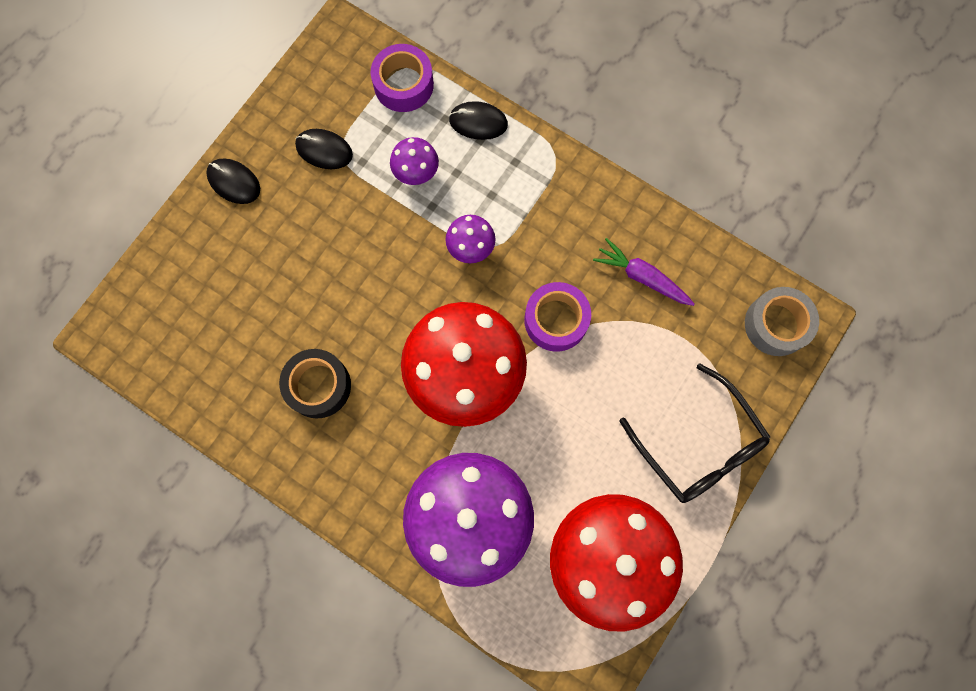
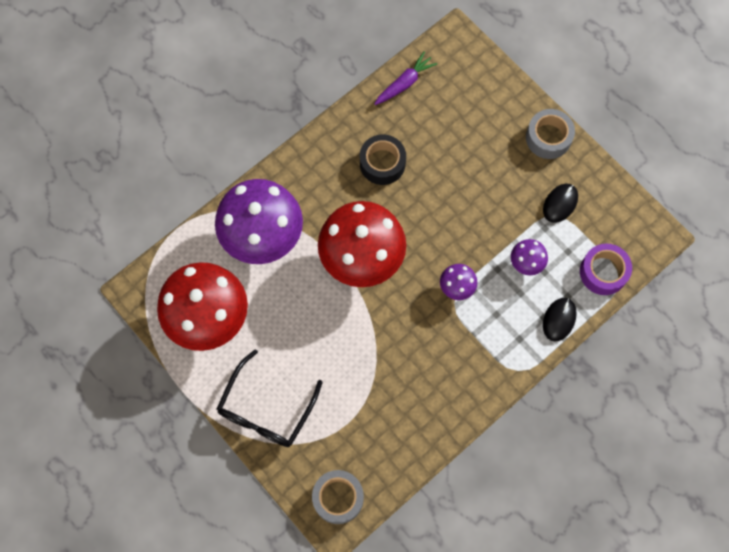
camera: 105 degrees right, 5 degrees down
(234, 182) = (548, 138): black mouse -> grey tape
(556, 320) = (386, 334): purple tape -> none
(642, 277) = (402, 407): purple carrot -> purple carrot (404, 83)
(698, 444) = (266, 408): black glasses -> black glasses turned 45 degrees counterclockwise

